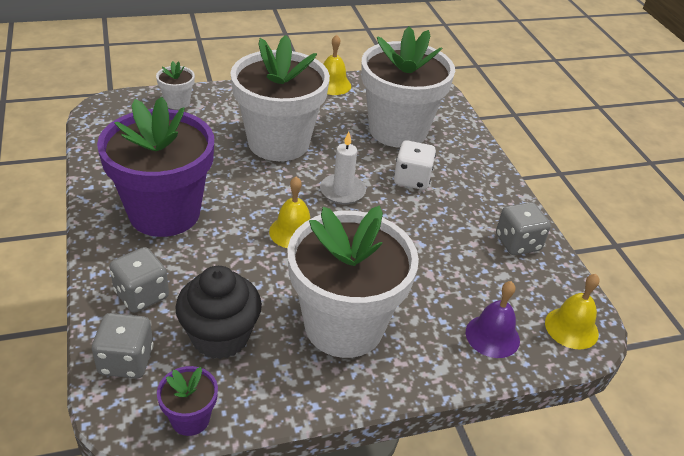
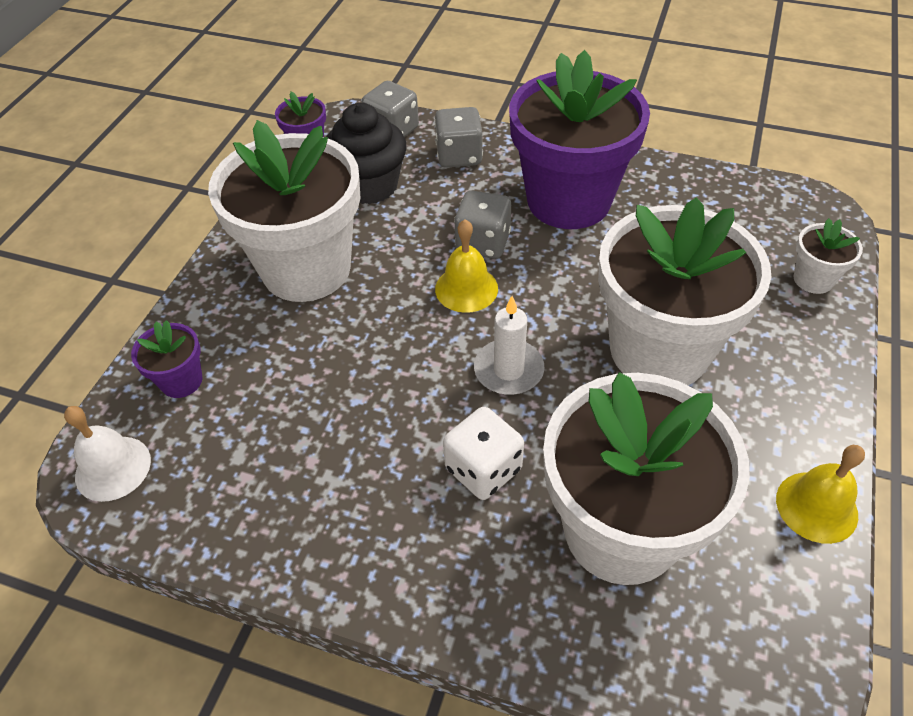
camera: 130 degrees right, 10 degrees up
(492, 336) = (181, 381): purple bell -> purple flower pot
(517, 243) = (268, 517): grey dice -> grey dice (483, 243)
(571, 328) = (113, 468): yellow bell -> white bell

